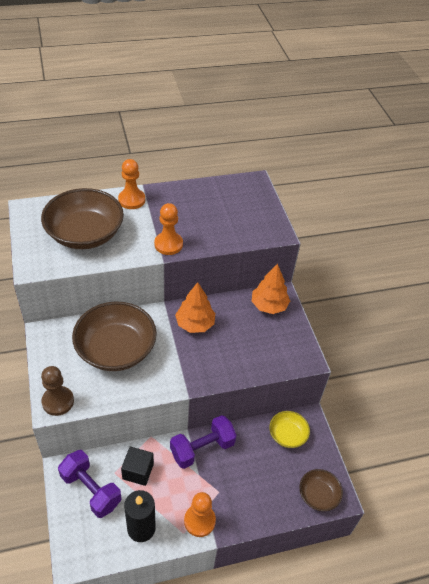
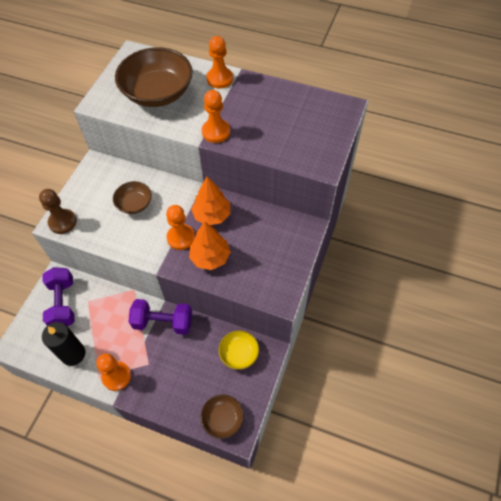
camera: 40 degrees right, 10 degrees up
(116, 349) = (134, 204): brown bowl -> brown bowl, size x0.51
(138, 471) = (104, 310): black cube -> none
(184, 356) = (181, 237): none -> orange pawn
(269, 305) = (289, 232): orange tree -> orange tree (210, 257)

